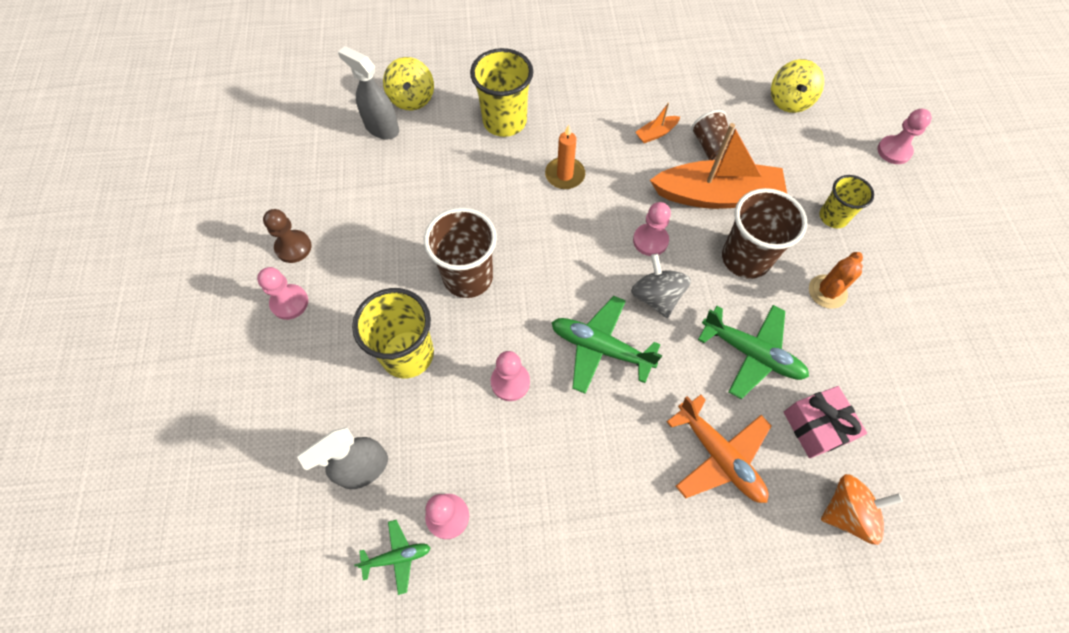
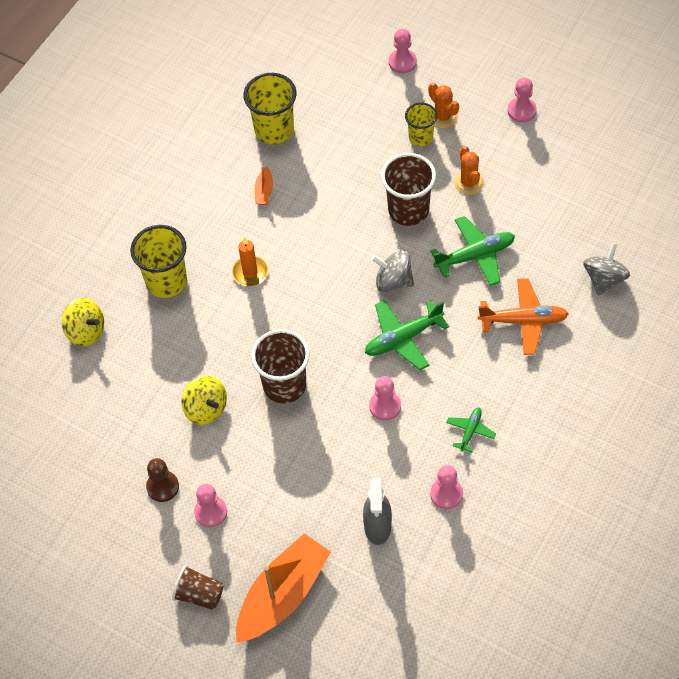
camera: 50 degrees left, 5 degrees down
(382, 128) = (97, 369): grey spray bottle -> none
(397, 557) = (450, 536): green plane -> green plane (470, 431)
(407, 354) = (315, 457): yellow cup -> yellow cup (274, 130)
(650, 241) = (349, 256): pink pawn -> pink pawn (521, 111)
(711, 148) = (306, 166): brown cup -> brown cup (199, 595)
(717, 195) = (347, 191): orange boat -> orange boat (283, 595)
(789, 101) = (309, 89): yellow spinning top -> yellow spinning top (206, 409)
(816, 426) = (546, 256): pink gift -> none
(847, 512) = (604, 279): orange spinning top -> grey spinning top
(874, 221) = (443, 117): none -> orange cactus

